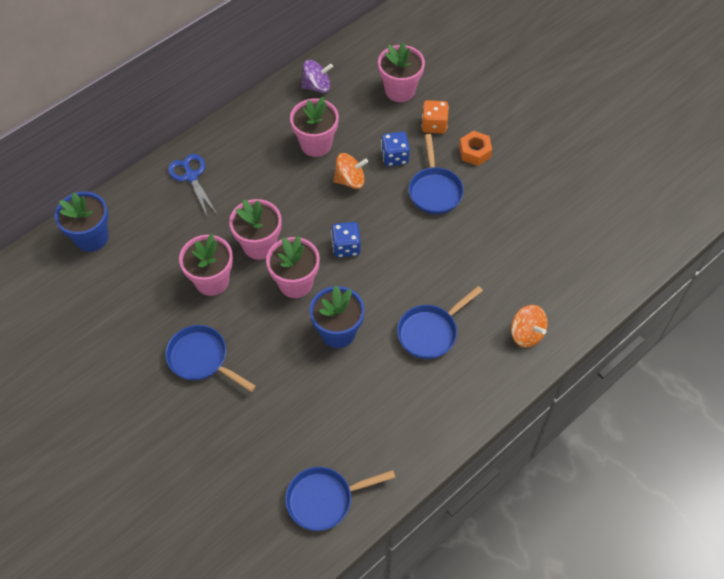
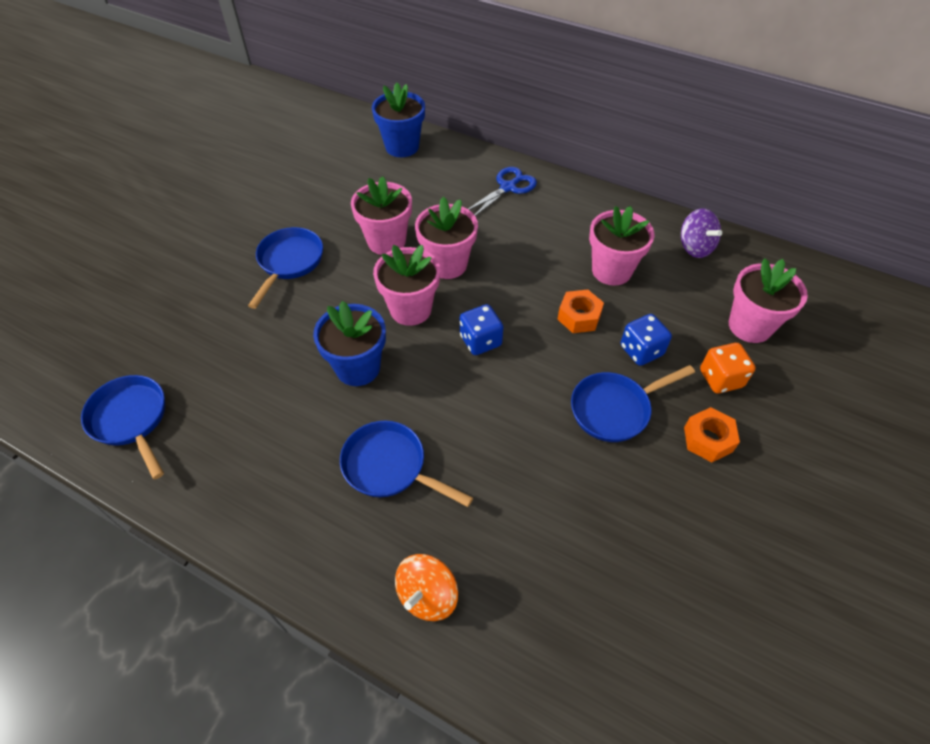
camera: 70 degrees right, 5 degrees down
(350, 180) = (579, 317): orange spinning top -> orange nut

